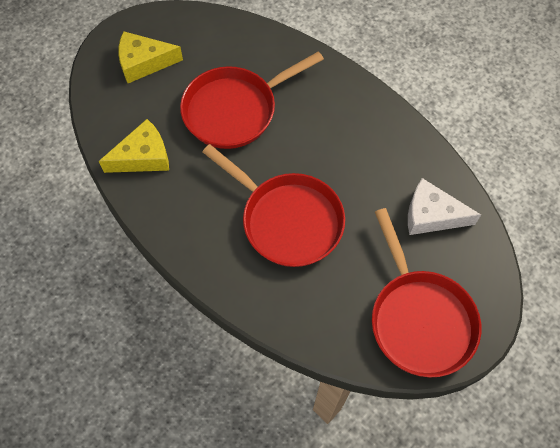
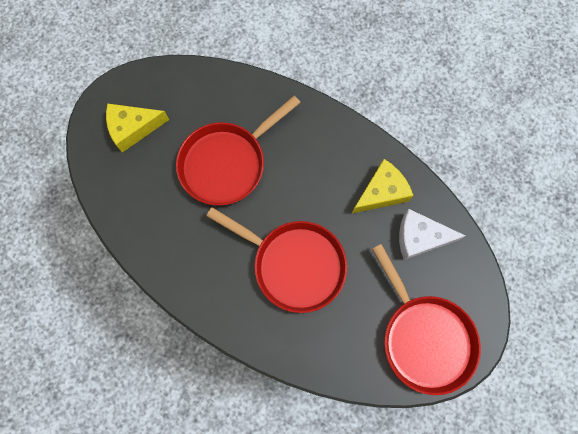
camera: 10 degrees left, 10 degrees up
(143, 156) = (152, 224): yellow cheese -> yellow cheese (381, 192)

